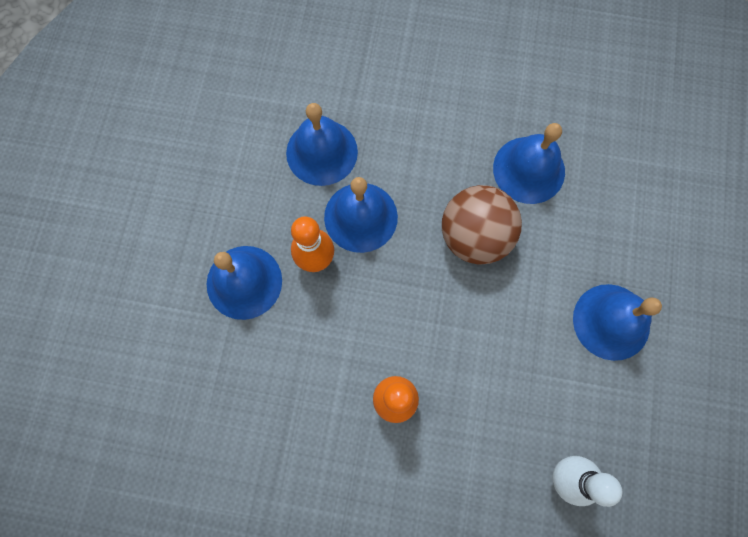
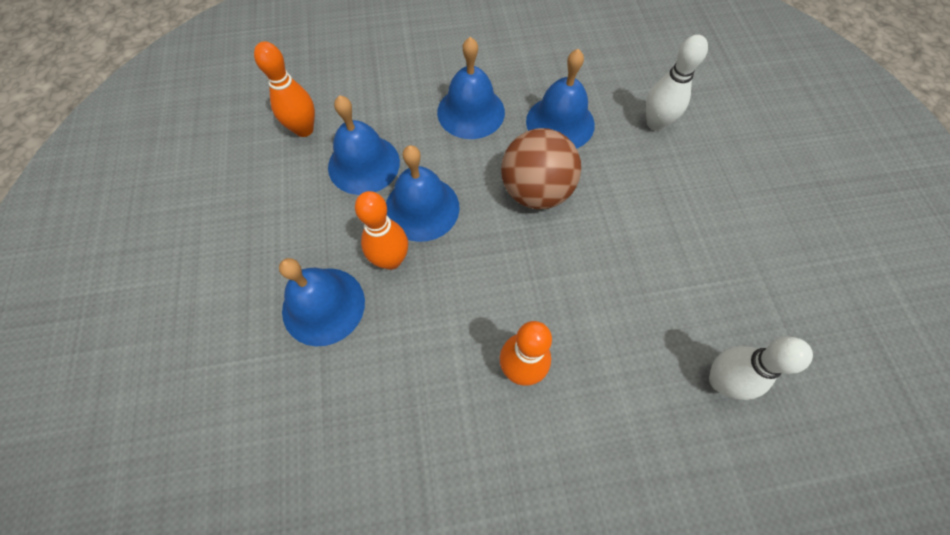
camera: 20 degrees left, 10 degrees down
(277, 95) = (304, 129): none -> orange bowling pin
(611, 321) = (691, 223): blue bell -> blue bell (471, 112)
(626, 203) = (655, 123): none -> white bowling pin

